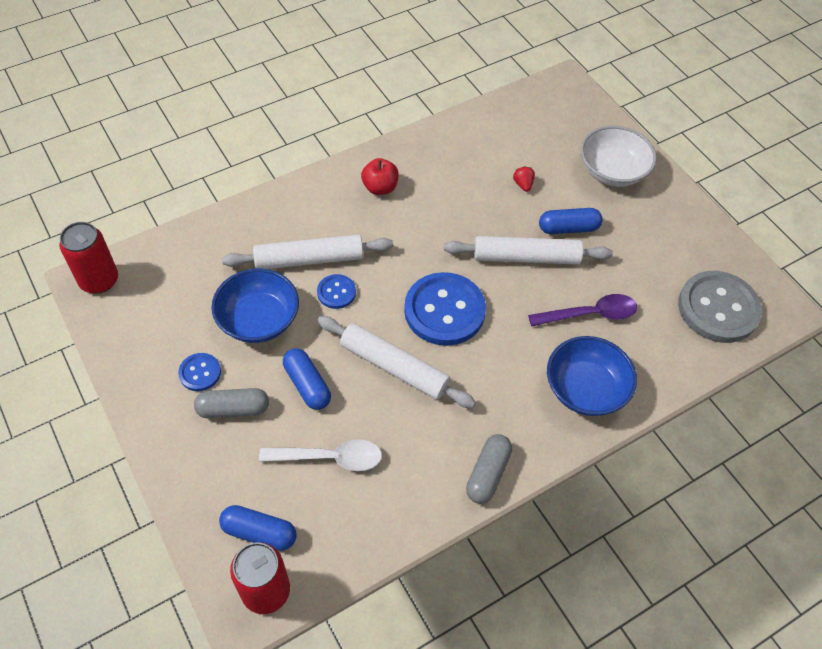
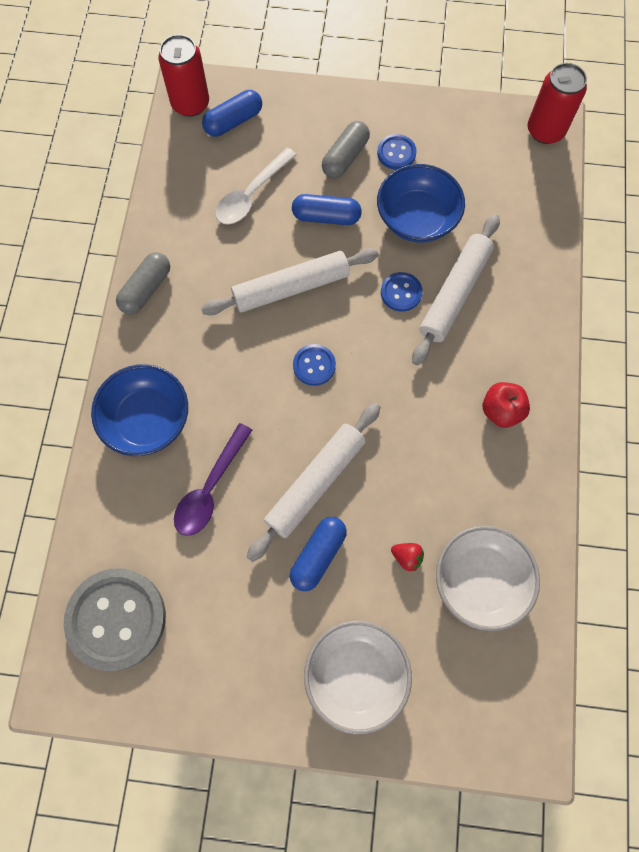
camera: 130 degrees right, 15 degrees up
(444, 311) = (314, 365): blue button -> blue button, size x0.48
(488, 474) = (146, 289): grey capsule -> grey capsule turned 60 degrees clockwise
(501, 144) = (480, 580): none -> white bowl

